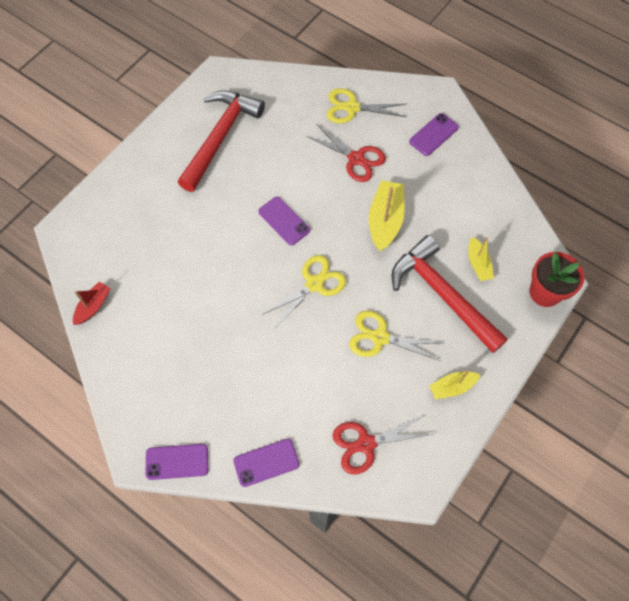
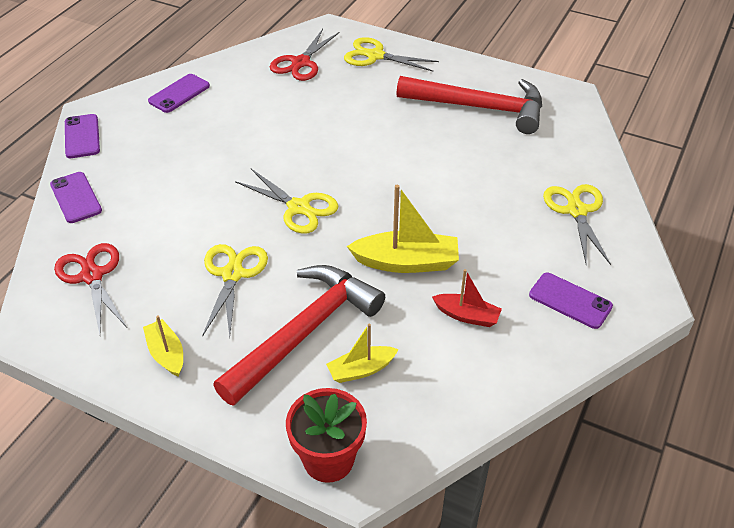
camera: 80 degrees right, 20 degrees down
(93, 306) = (247, 59): red boat -> red boat (467, 315)
(122, 198) = (375, 56): none -> yellow scissors
(284, 221) = (380, 172): purple phone -> purple phone (179, 93)
(356, 159) = (494, 224): red scissors -> red scissors (301, 63)

